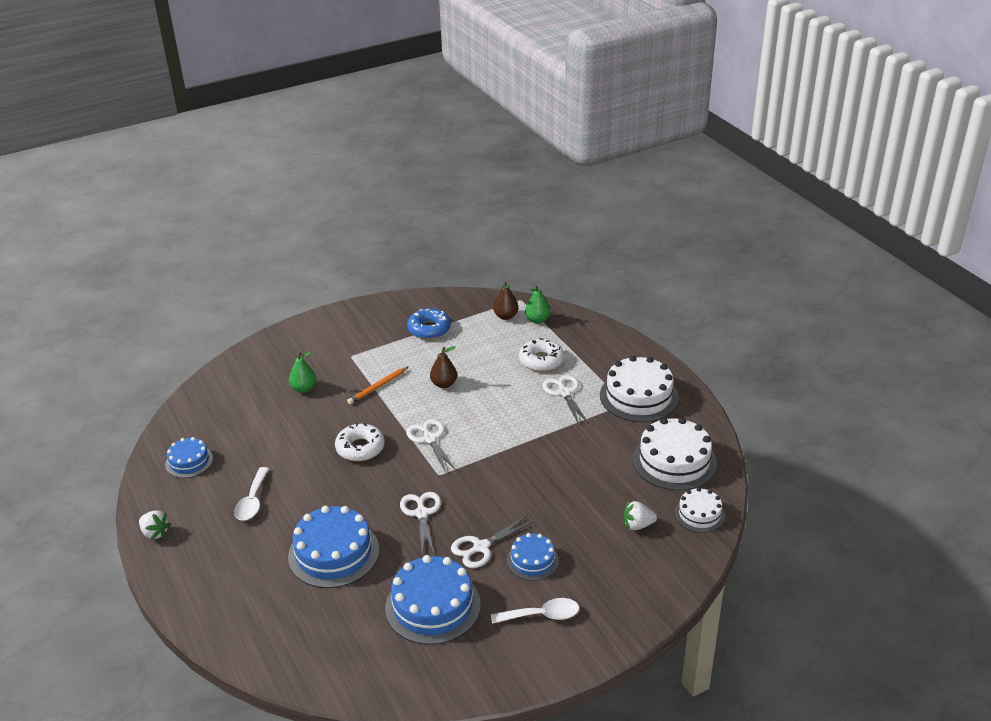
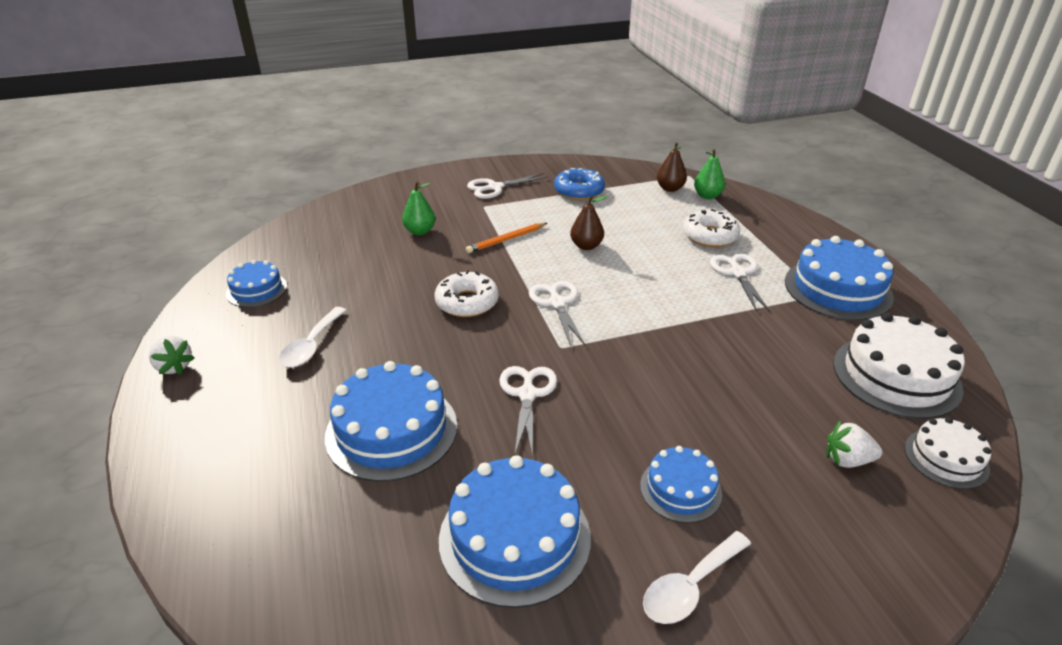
camera: 10 degrees right, 0 degrees up
(481, 547) = (604, 455): white scissors -> white scissors (495, 187)
(542, 615) = (690, 587): white spoon -> white spoon turned 135 degrees clockwise
(639, 396) = (838, 289): white cake -> blue cake

